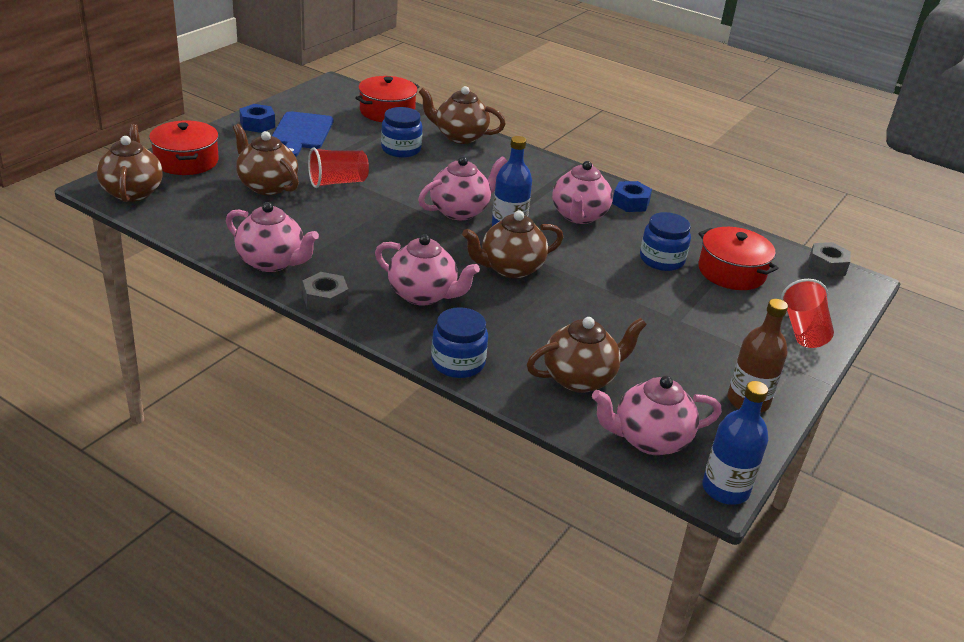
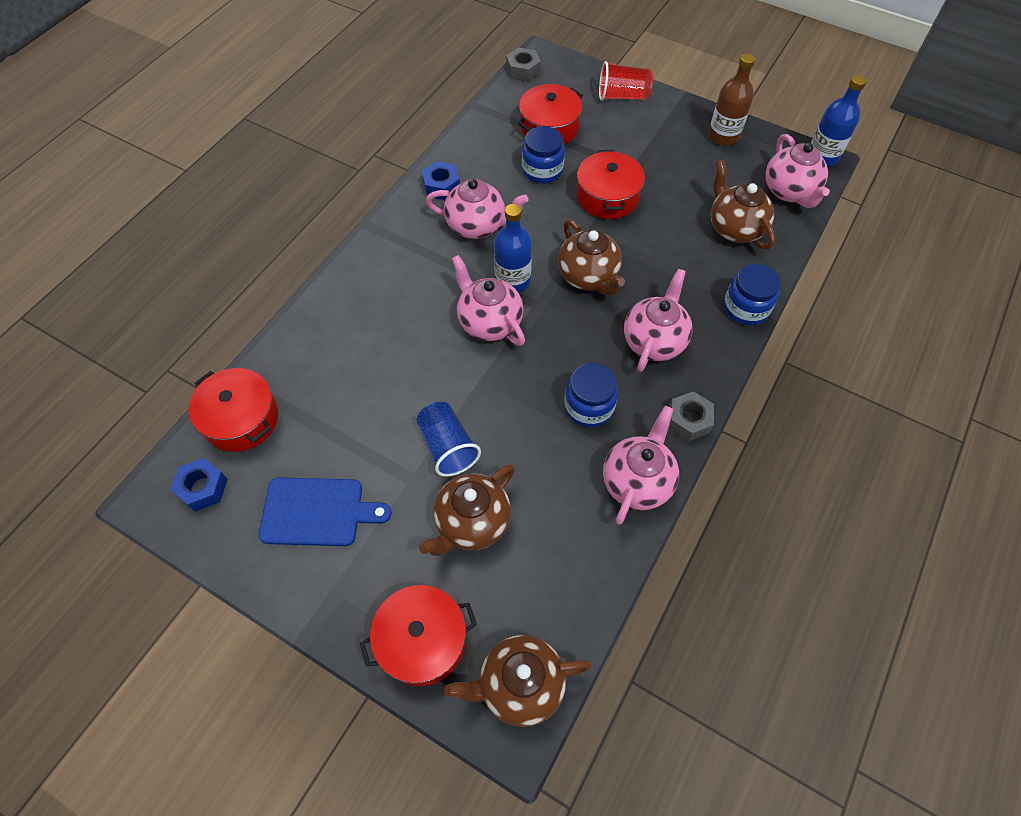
camera: 90 degrees left, 25 degrees up
(257, 124) = (296, 574): blue nut -> blue nut (203, 488)
(338, 182) = (447, 447): red cup -> blue cup
(401, 149) = (351, 391): blue jar -> blue jar (589, 406)
(460, 136) = (309, 334): brown teapot -> none
(625, 295) = (607, 197): none -> red pot

